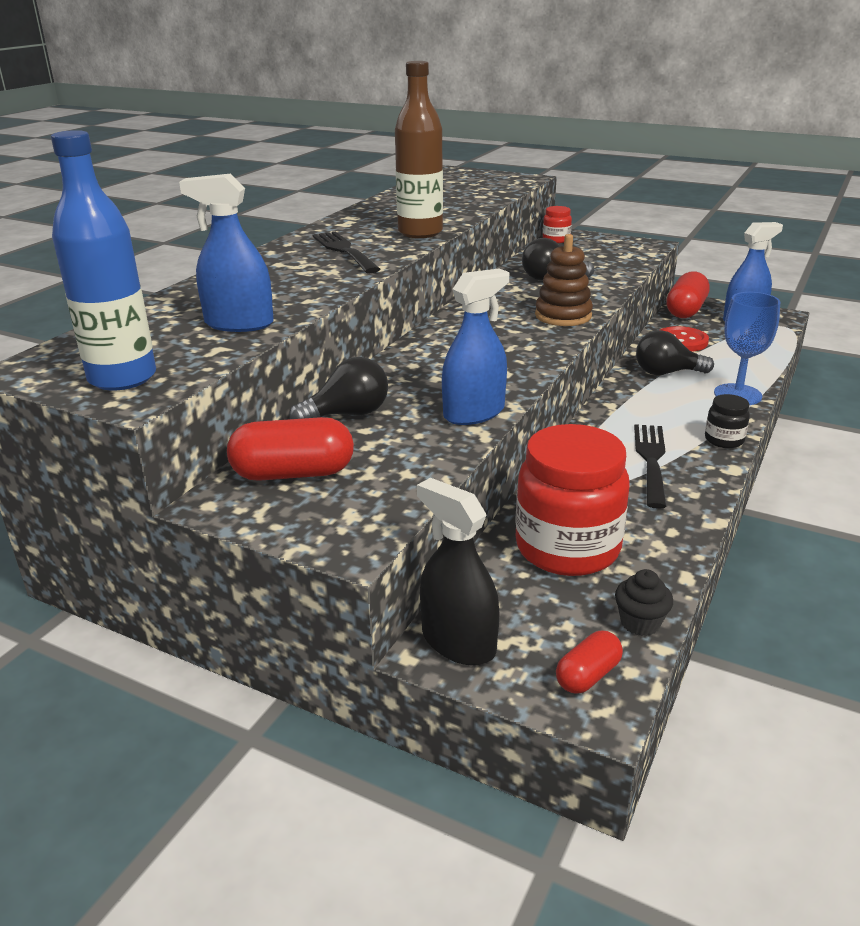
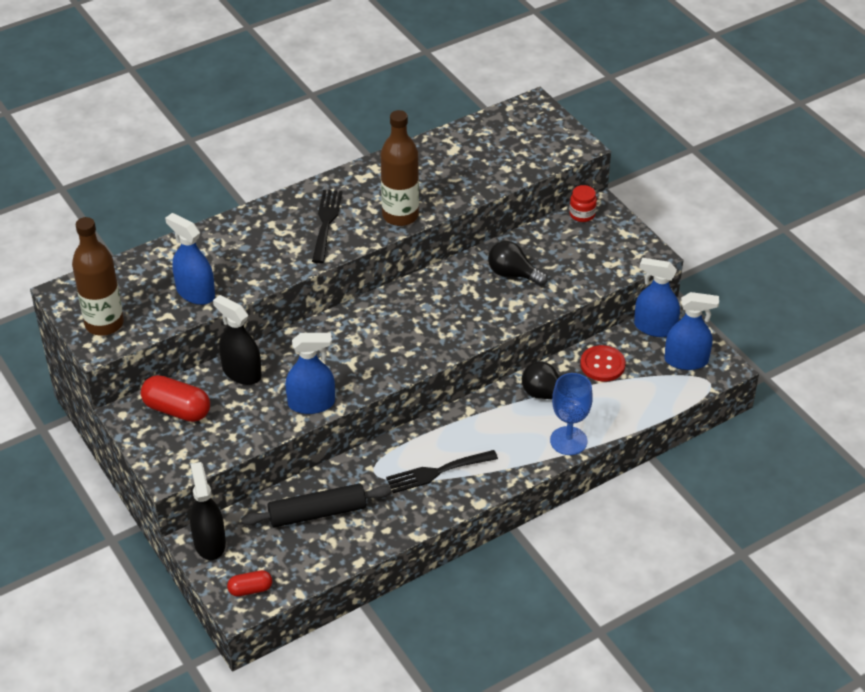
camera: 30 degrees right, 15 degrees up
(122, 378) = (104, 324): blue bottle -> brown bottle
(348, 414) = (241, 372): black light bulb -> black spray bottle
(563, 316) = (469, 327): brown stacking toy -> none
(567, 548) = (317, 513): red jar -> black rolling pin
(640, 623) = (304, 575): black cupcake -> none
(651, 460) = (437, 472): black fork -> black fork turned 150 degrees counterclockwise
(685, 310) = (655, 327): red capsule -> blue spray bottle
(724, 440) = (504, 477): black jar -> none

